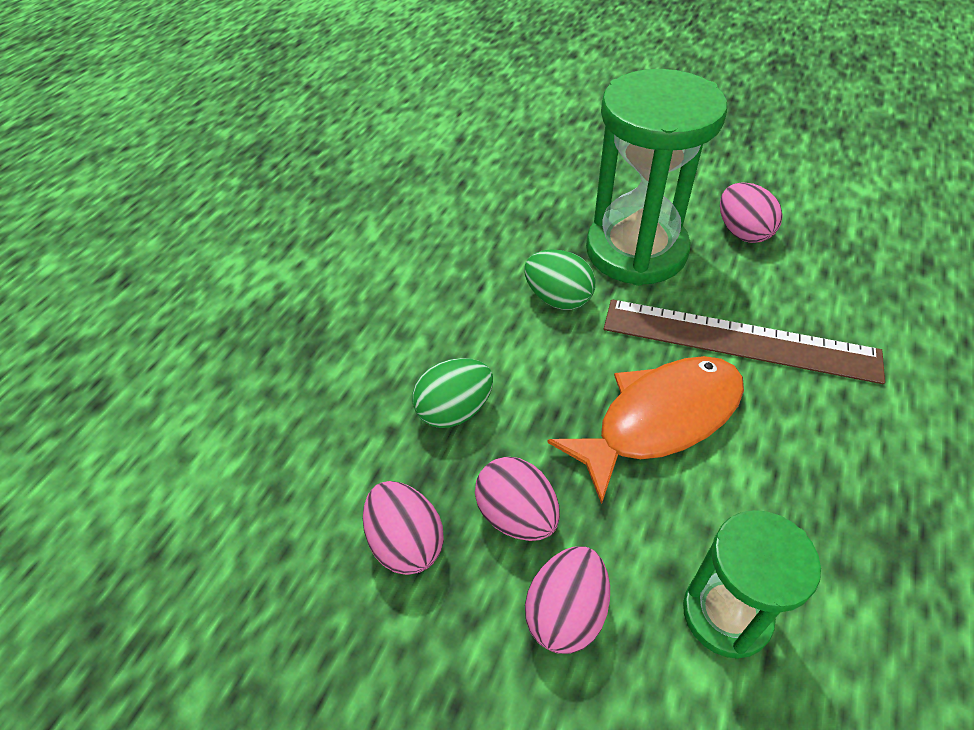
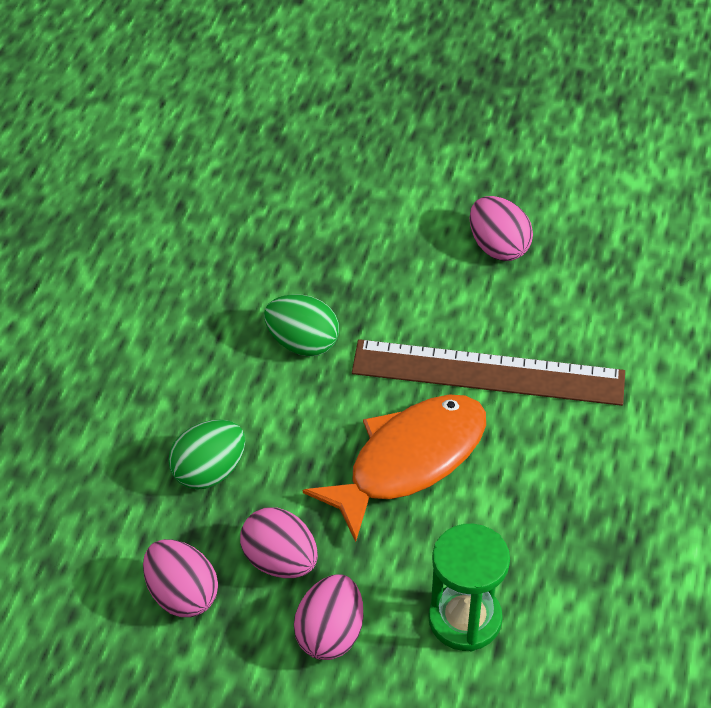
camera: 10 degrees left, 0 degrees up
(636, 251) = (383, 279): green hourglass -> none

